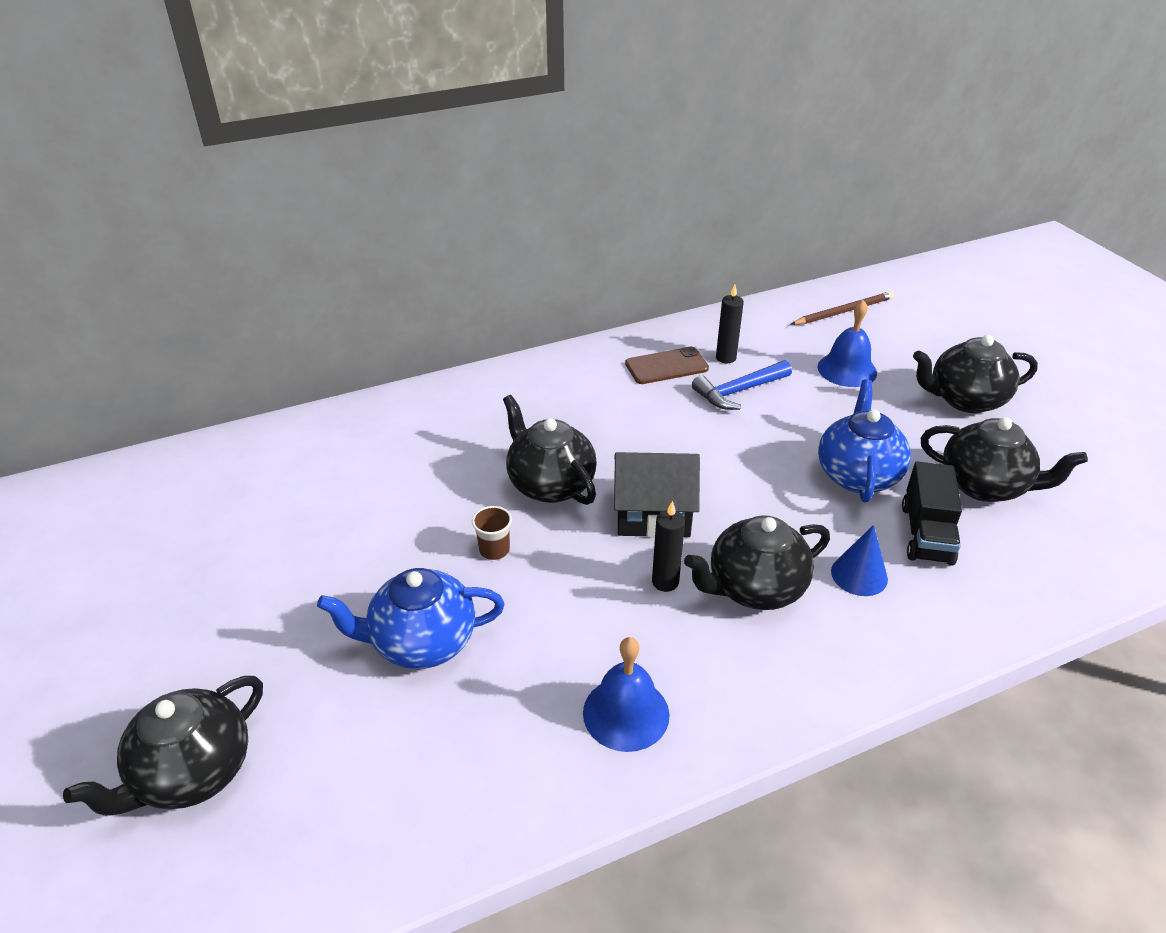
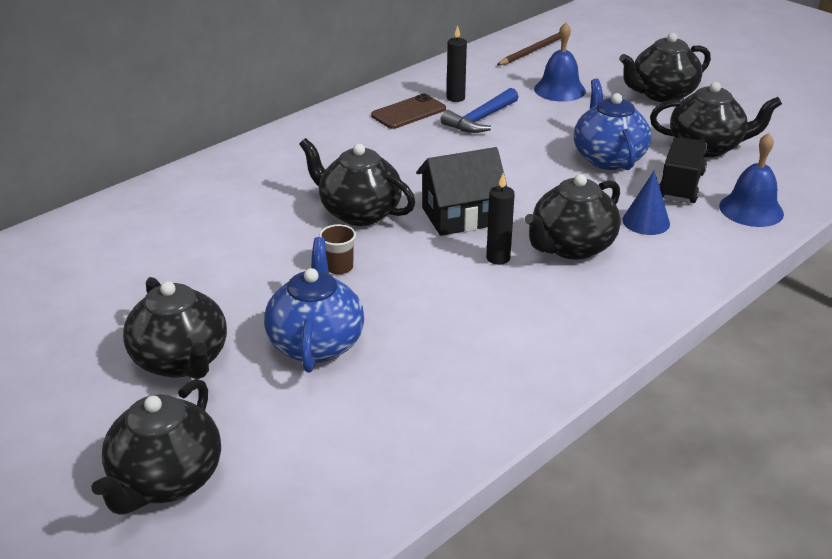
camera: 20 degrees left, 5 degrees down
(285, 626) = (181, 361): none -> black teapot
(421, 642) = (316, 343): blue teapot -> blue teapot turned 120 degrees clockwise
(626, 713) = (519, 348): blue bell -> blue bell (751, 209)
(926, 534) = (681, 186): black truck -> black truck turned 150 degrees counterclockwise

